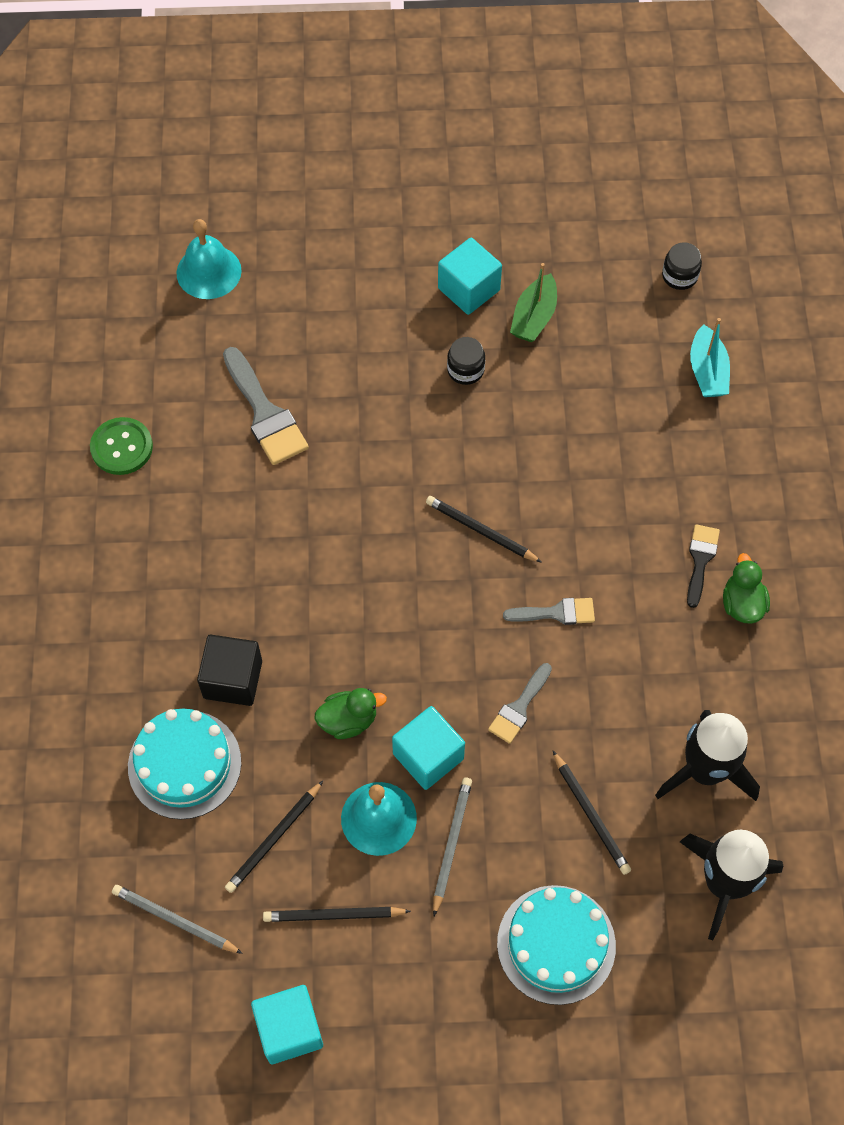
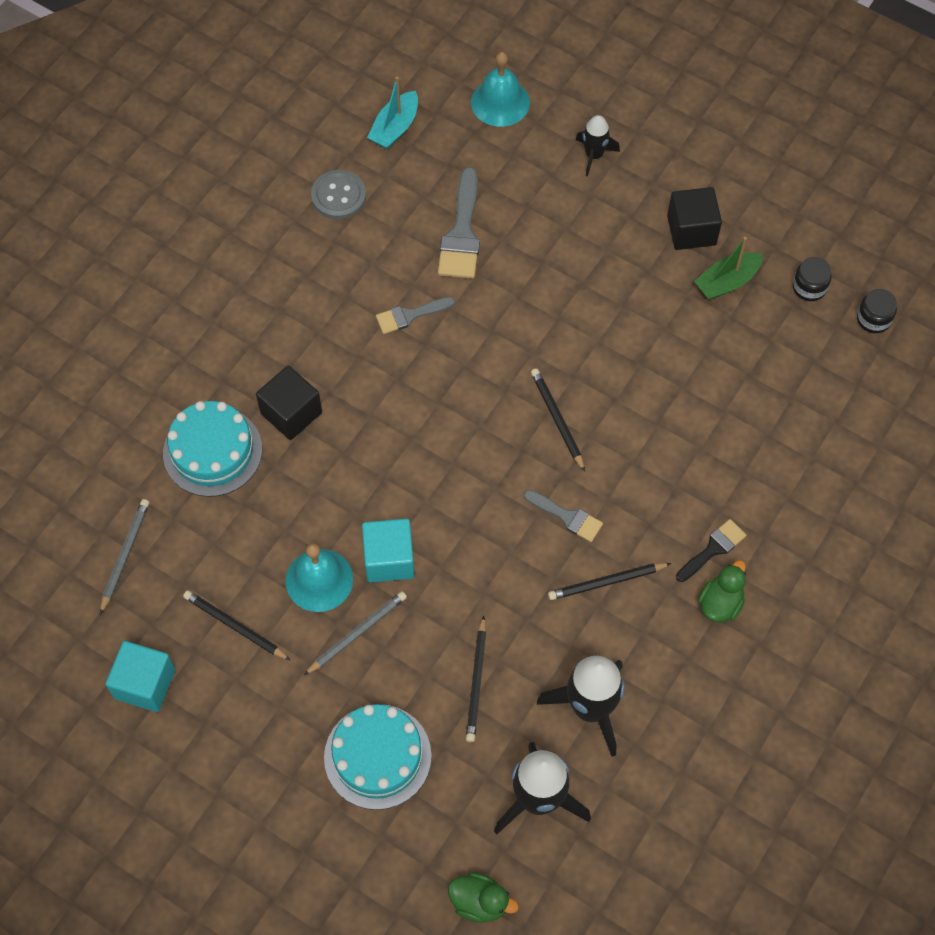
camera: 35 degrees right, 0 degrees up
(122, 447) = (338, 196): green button -> grey button
(175, 920) = (125, 555): grey pencil -> grey pencil turned 45 degrees clockwise
(274, 838) = (235, 544): black pencil -> black pencil (607, 582)
(331, 271) = (594, 155): none -> black rocket
(348, 720) = (351, 496): green duck -> green duck (479, 902)
(465, 370) = (640, 291): black jar -> black jar (809, 287)
(469, 289) = (691, 230): turquoise cube -> black cube
(519, 708) = (484, 568): grey brush -> grey brush (409, 315)
(707, 371) = (836, 407): turquoise boat -> turquoise boat (395, 128)

